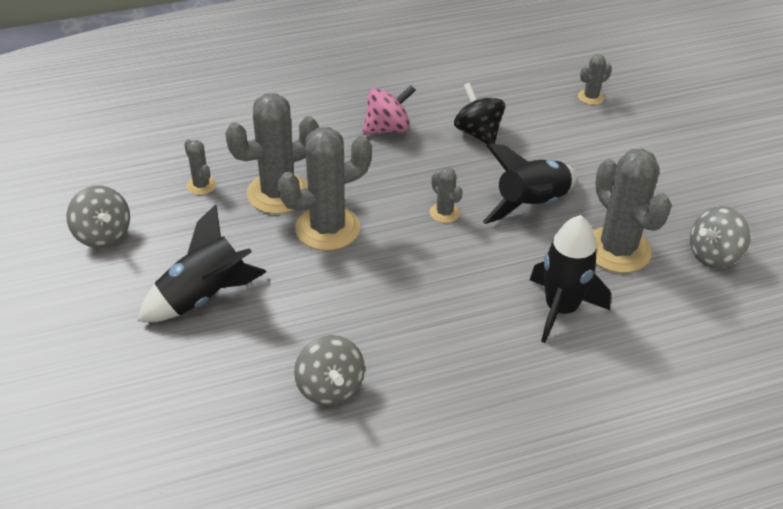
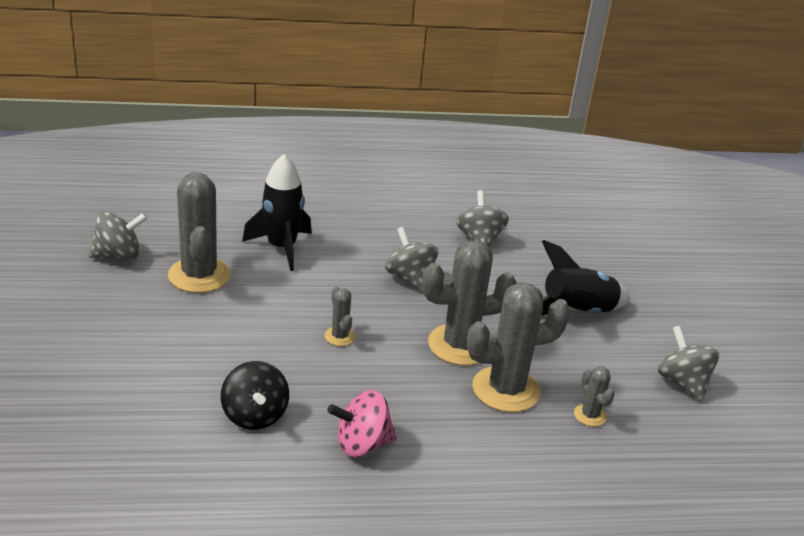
camera: 170 degrees left, 10 degrees down
(400, 299) = (410, 278): none -> grey spinning top
(531, 205) = (248, 326): black rocket -> none
(591, 97) = (75, 436): grey cactus -> none

